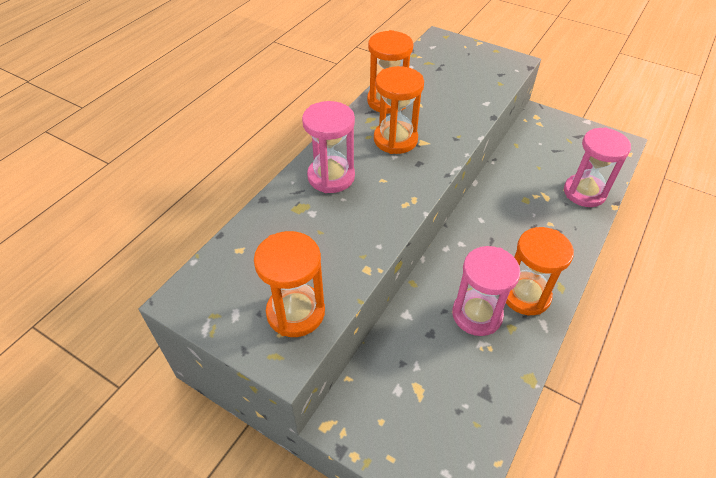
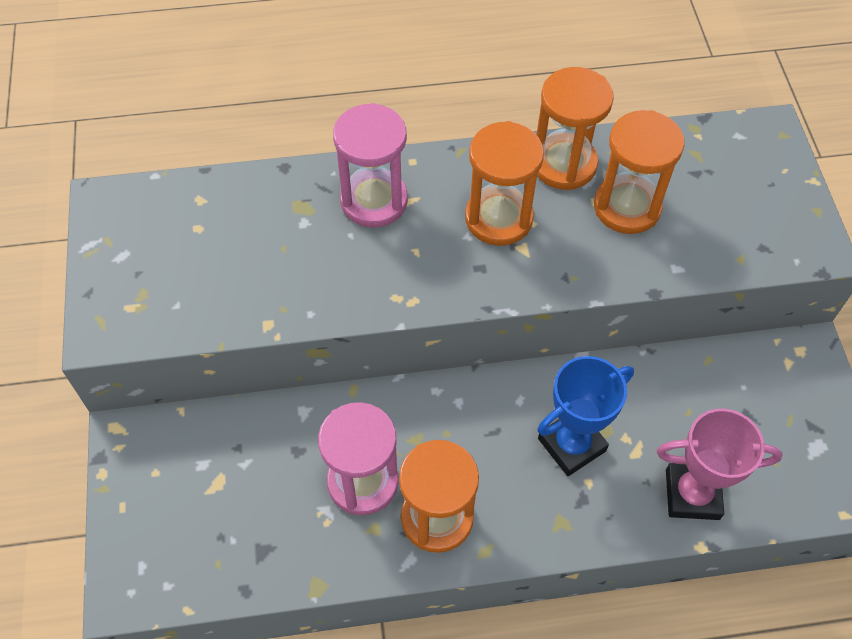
camera: 50 degrees right, 10 degrees up
(295, 312) = (162, 301): orange hourglass -> orange hourglass (627, 207)
(524, 216) = (572, 445): none -> blue trophy
(584, 192) = (692, 494): pink hourglass -> pink trophy

